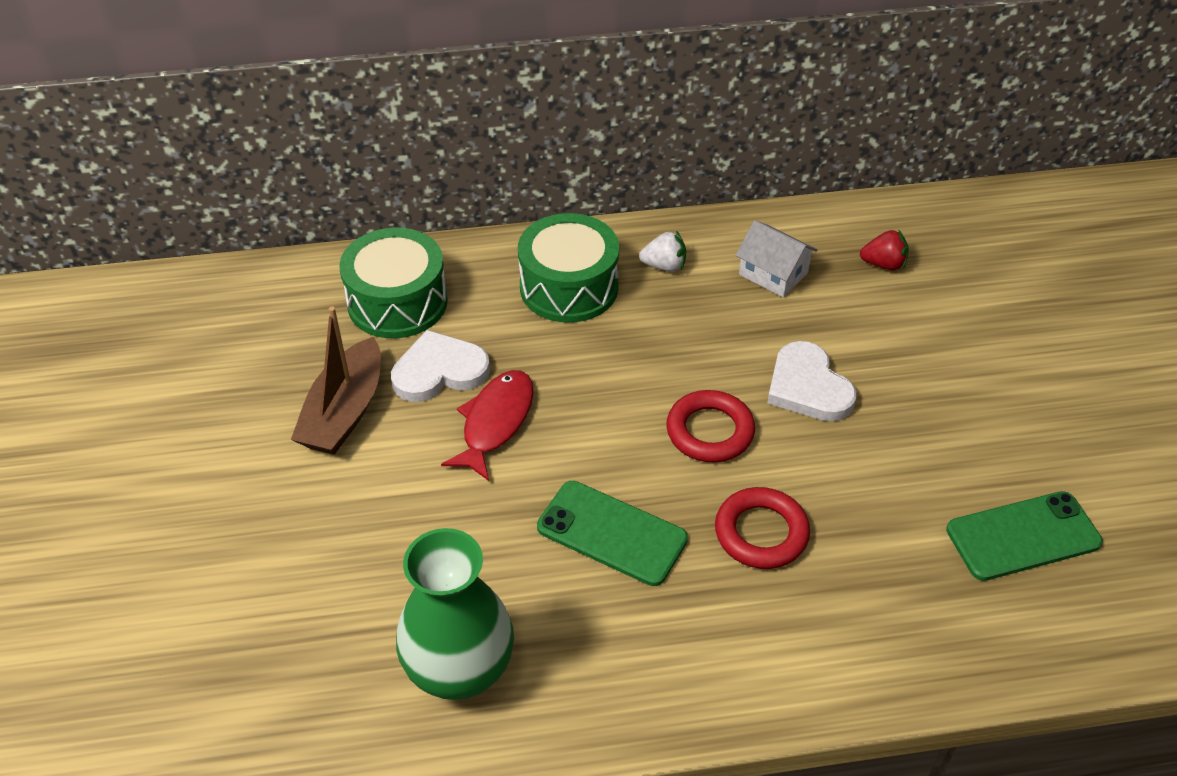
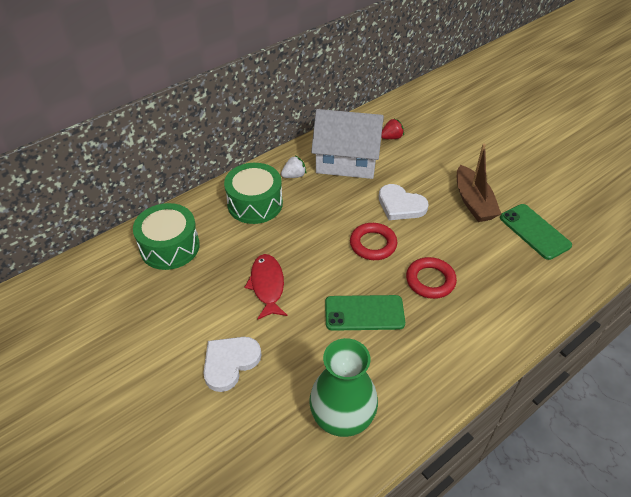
camera: 30 degrees left, 0 degrees up
(344, 412) = (182, 316): brown boat -> brown boat (473, 202)
(439, 371) = (219, 272): white heart -> white heart (230, 363)
(773, 273) = (347, 160): white house -> white house, size x2.02
(1023, 536) = (534, 231): green phone -> green phone turned 75 degrees counterclockwise

